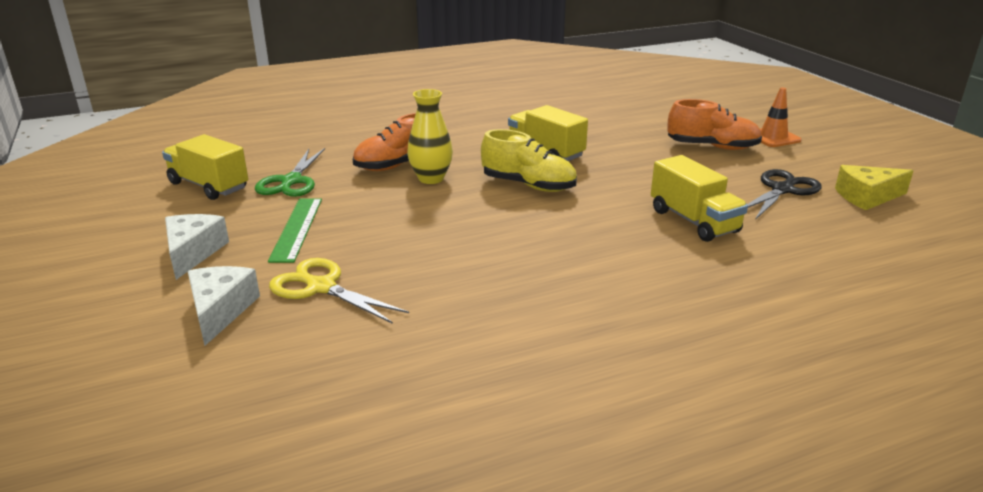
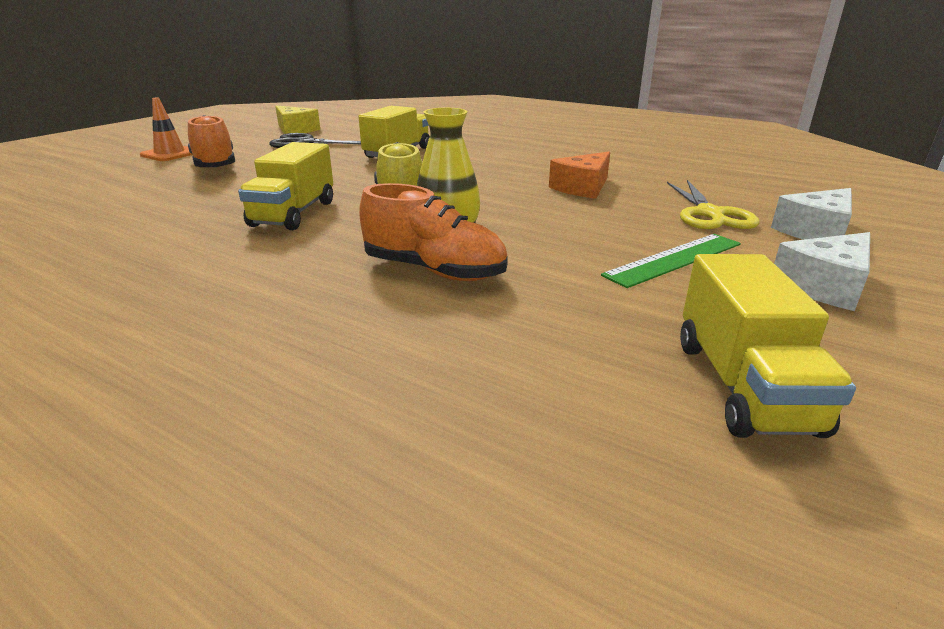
camera: 125 degrees left, 0 degrees up
(291, 181) = (598, 320): green scissors -> none
(462, 265) = (583, 188): none -> orange cheese

